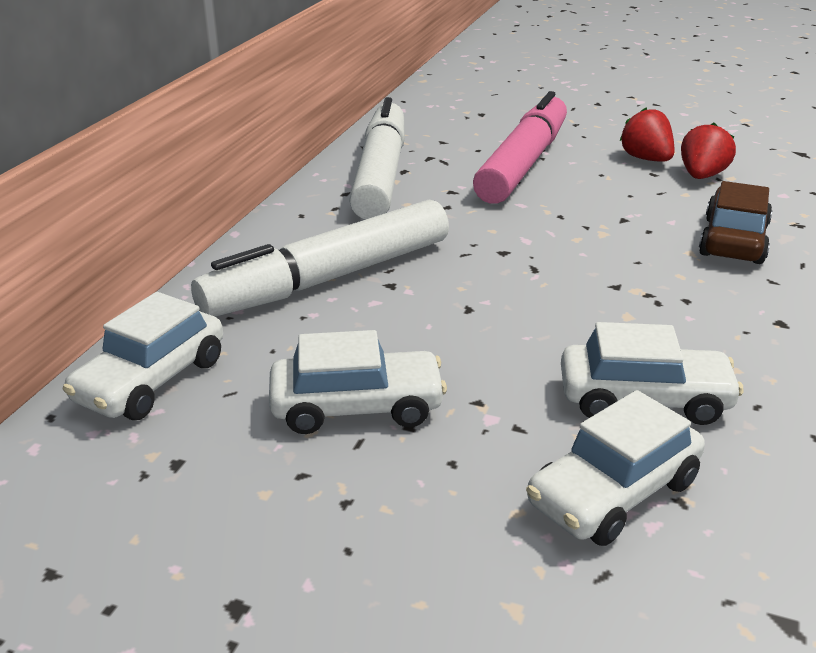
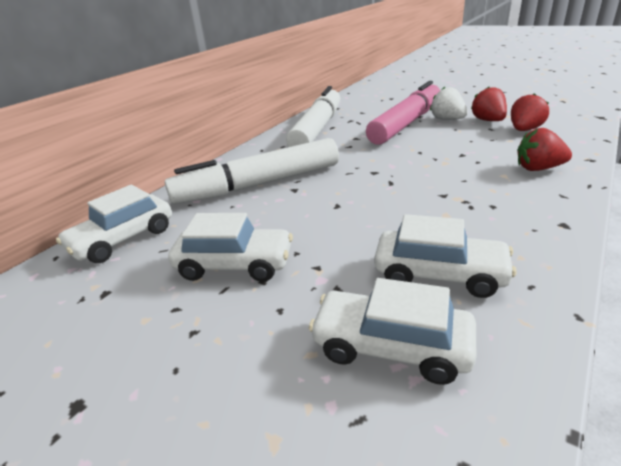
camera: 15 degrees right, 0 degrees up
(584, 157) = (447, 119): none -> white strawberry
(613, 492) = (391, 346): white car -> white car turned 45 degrees clockwise
(733, 240) = (538, 168): brown car -> red strawberry

